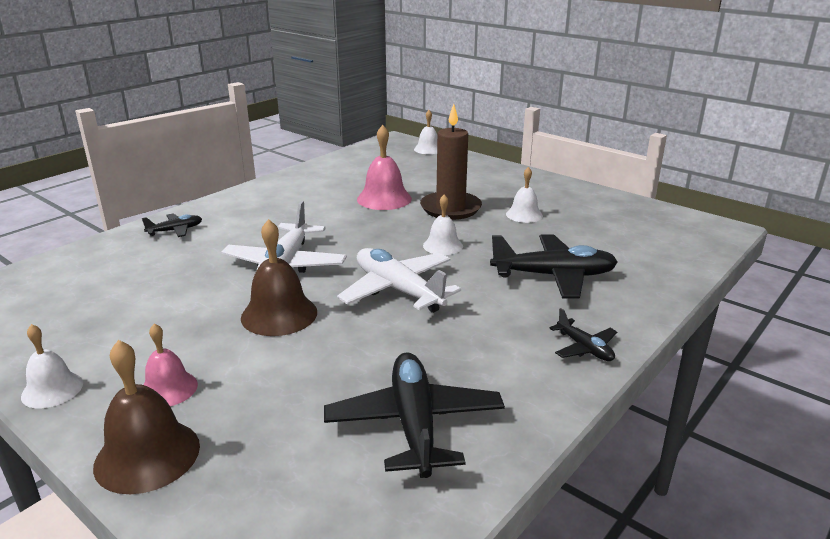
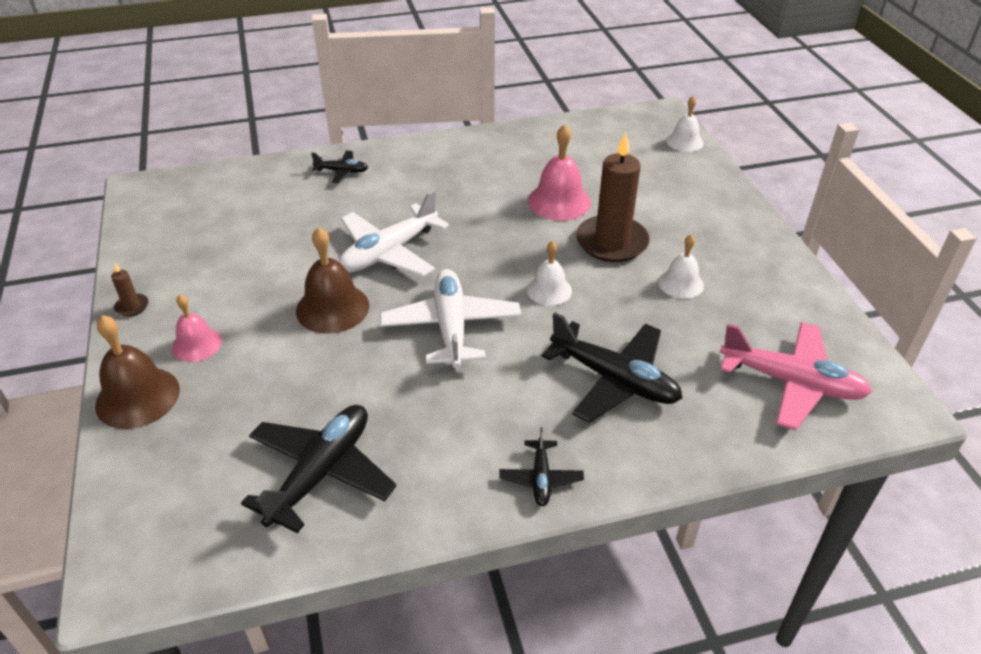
camera: 35 degrees right, 15 degrees up
(52, 389) = (132, 306): white bell -> brown candle
(654, 238) = (791, 383): none -> pink plane

